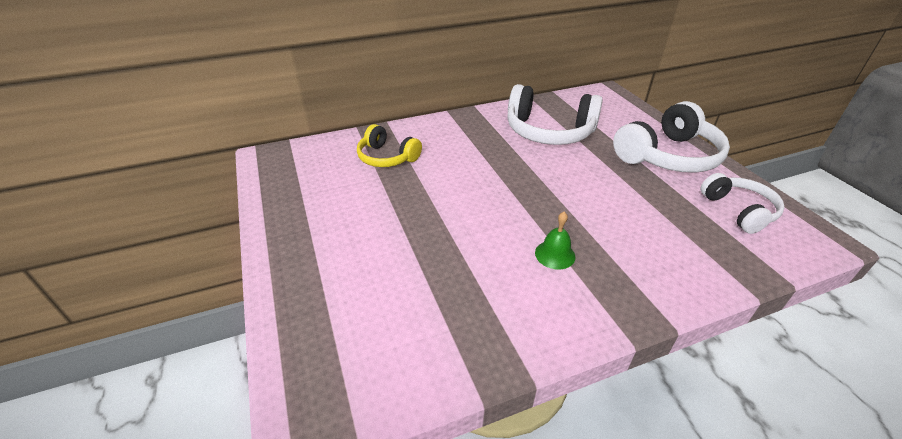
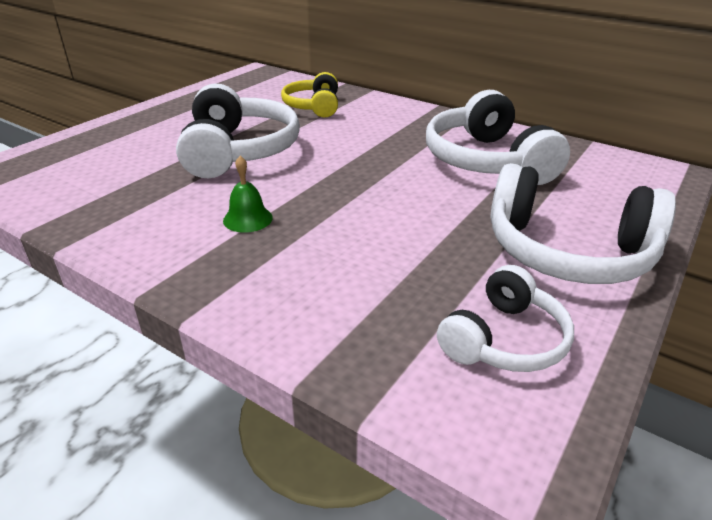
camera: 55 degrees right, 5 degrees down
(433, 222) = (238, 151): none -> white headphones

